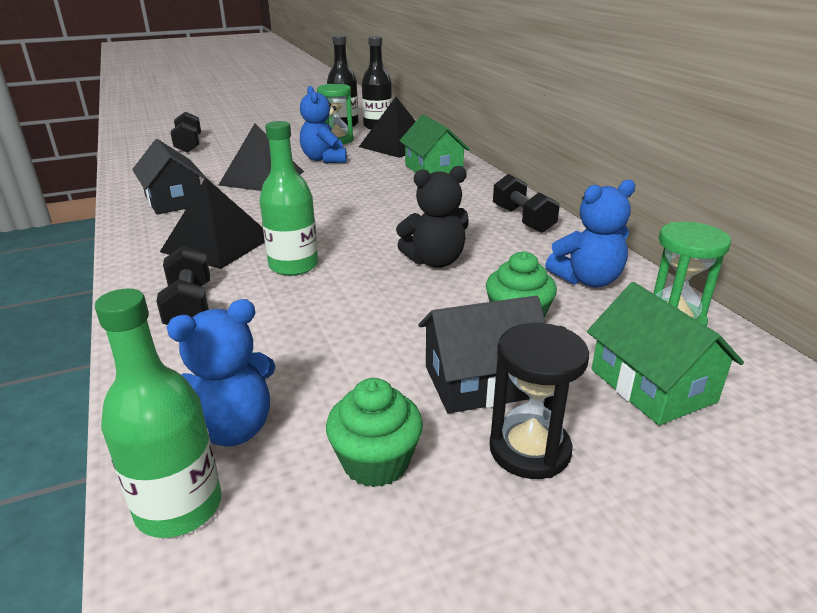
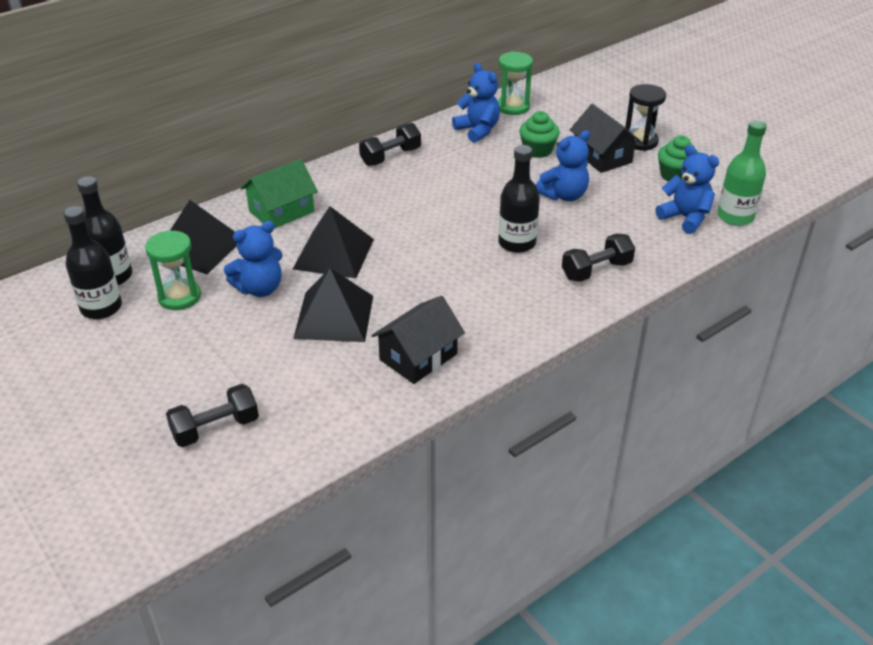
camera: 105 degrees left, 10 degrees up
(217, 244) = (500, 291): black pyramid -> black pyramid (334, 253)
(293, 266) = (517, 243): green bottle -> black bottle
(377, 317) = (564, 195): none -> blue teddy bear
(435, 261) = (479, 185): black teddy bear -> none
(652, 385) = (575, 114): green house -> none

